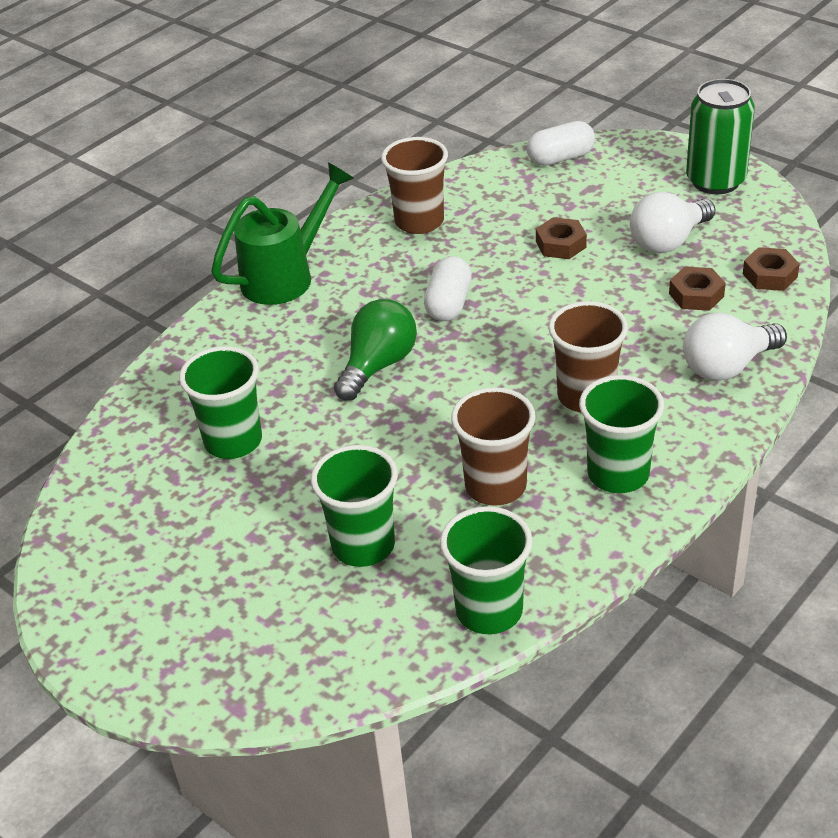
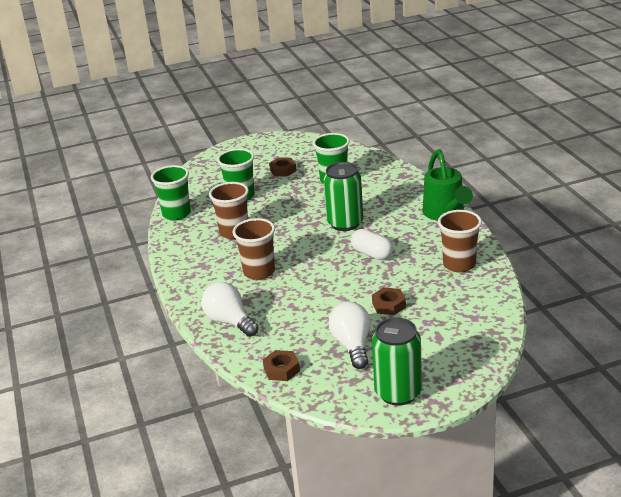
camera: 120 degrees right, 10 degrees down
(378, 365) = (345, 223): green light bulb -> green can
(560, 158) = (486, 337): white capsule -> none
(618, 474) = (203, 264): green cup -> none
(696, 295) = (294, 335): brown nut -> brown nut (283, 170)
(727, 366) = (229, 321): white light bulb -> white light bulb turned 45 degrees counterclockwise

